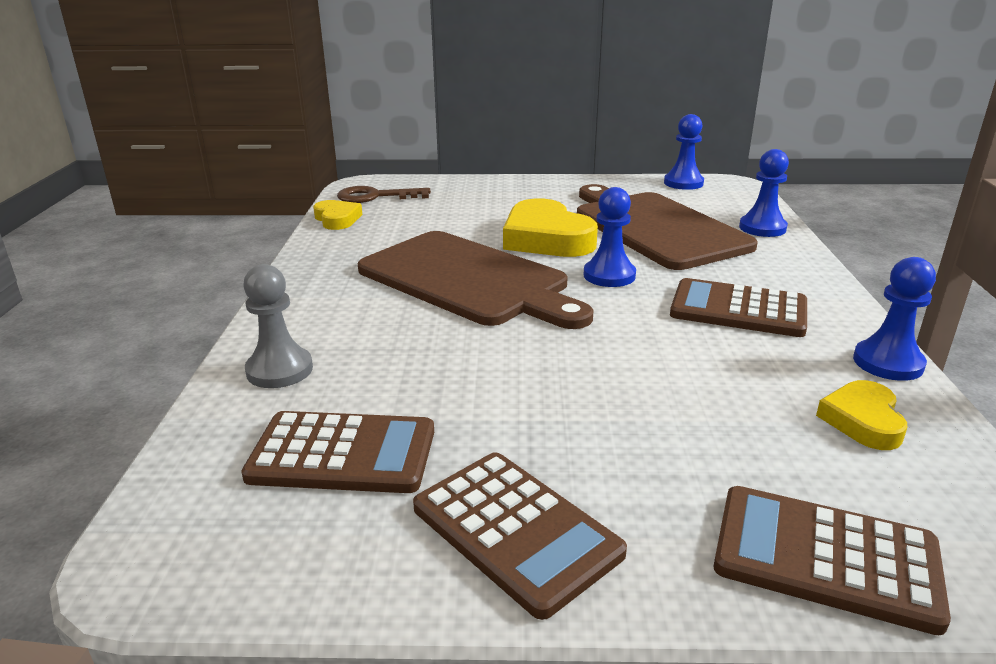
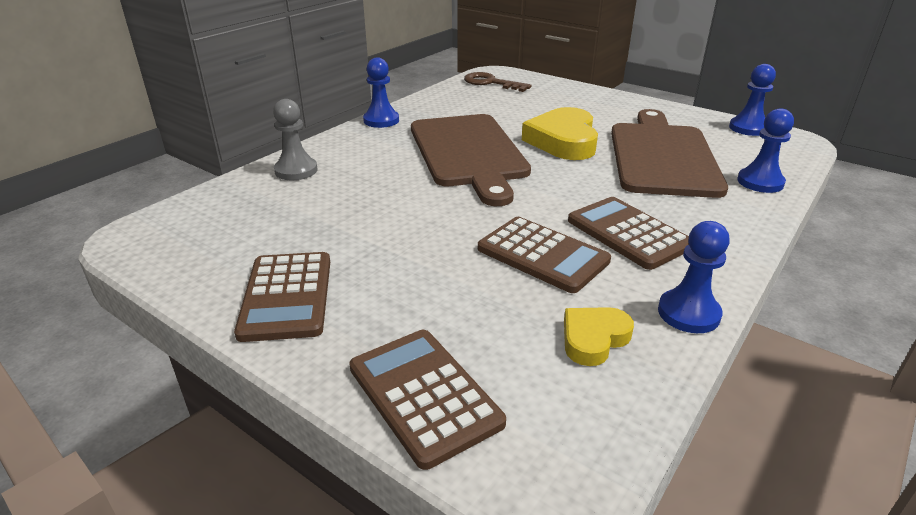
camera: 35 degrees right, 5 degrees up
(337, 219) = (446, 92): yellow heart -> none
(343, 454) = (265, 224): brown calculator -> brown calculator (542, 255)
(609, 275) = (568, 179): blue pawn -> blue pawn (381, 120)

